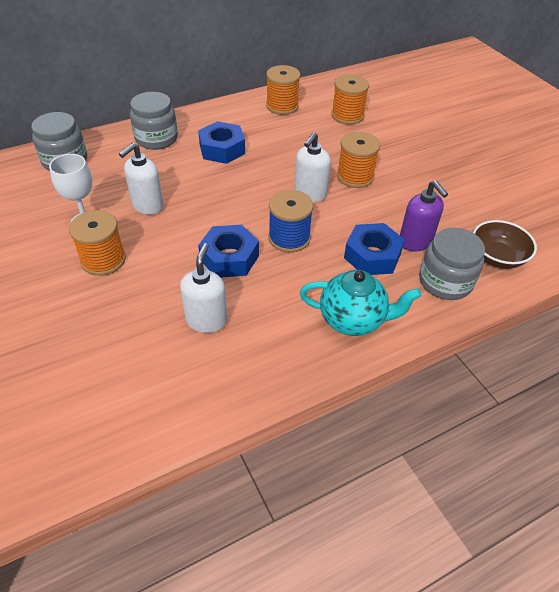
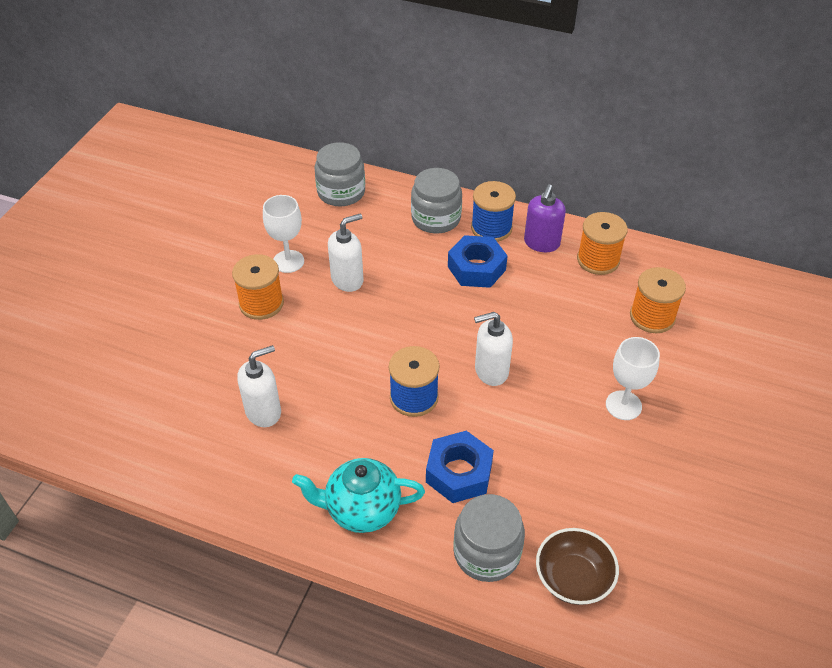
camera: 50 degrees right, 0 degrees up
(147, 206) = (347, 280): white soap dispenser -> white soap dispenser turned 150 degrees clockwise
(199, 124) = (491, 228): none -> blue spool
(229, 258) = (346, 375): blue nut -> none
(353, 320) = (361, 510): turquoise teapot -> turquoise teapot turned 120 degrees clockwise
(355, 176) = (559, 387): orange spool -> none
(396, 163) = (623, 405): none -> white goblet
(415, 242) = (517, 495): purple soap dispenser -> purple soap dispenser (541, 243)

